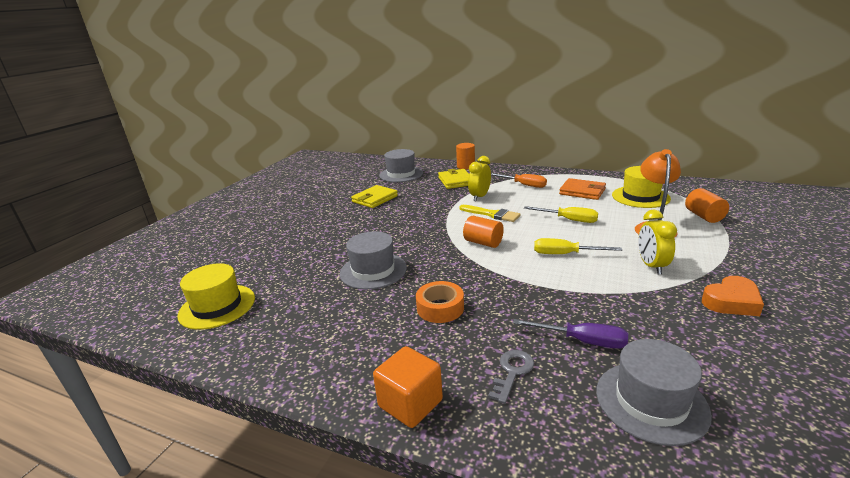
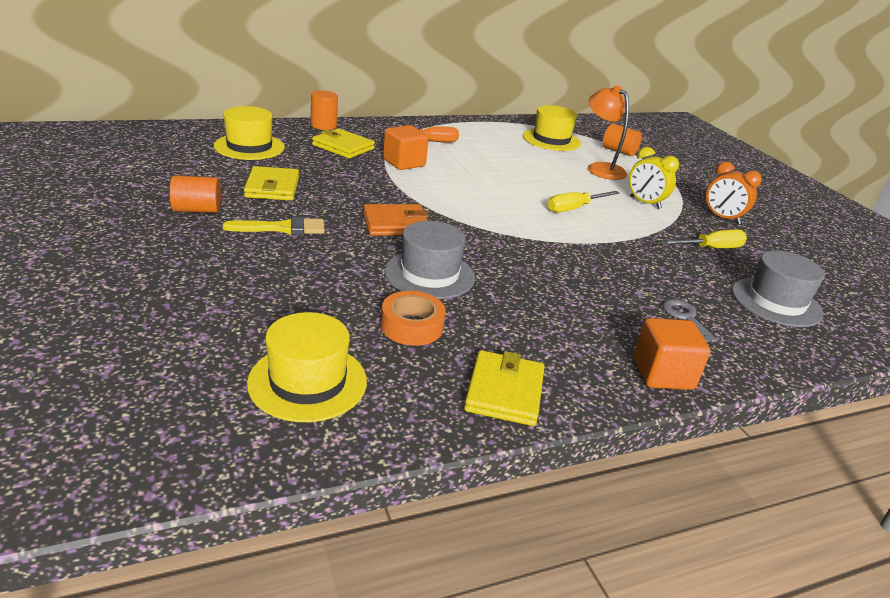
camera: 50 degrees left, 5 degrees up
(288, 358) = (504, 392): none -> yellow wallet
(401, 174) = (249, 147): grey hat -> yellow hat
(440, 308) = (556, 289): orange tape -> orange tape (412, 326)
(479, 197) = (404, 163): yellow clock -> orange cube
(483, 242) = (490, 214): orange cylinder -> orange cylinder (197, 210)
(492, 214) = (450, 181): yellow brush -> yellow brush (282, 228)
(568, 220) = (528, 174): yellow screwdriver -> yellow screwdriver (710, 248)
(582, 191) = (496, 141): orange wallet -> orange wallet (396, 224)
(582, 341) = (689, 277): purple screwdriver -> none
(731, 302) = (722, 218): orange heart -> orange clock

